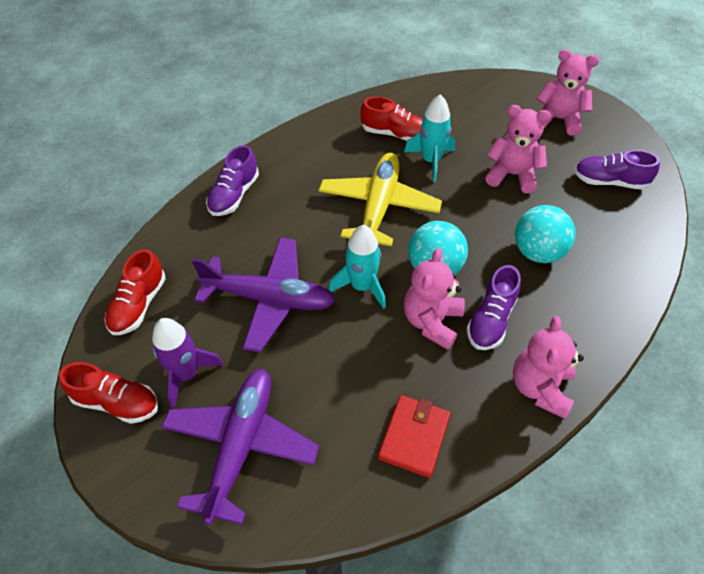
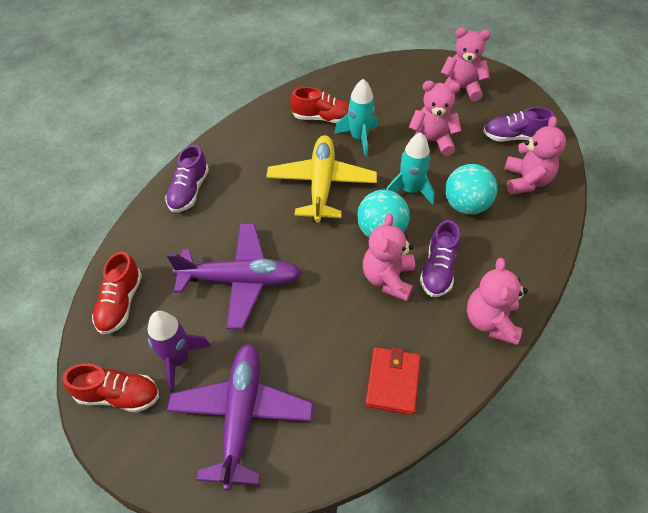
camera: 10 degrees left, 0 degrees up
(362, 286) = (321, 257): turquoise rocket -> turquoise rocket (410, 190)
(614, 233) = (526, 181): none -> pink teddy bear

